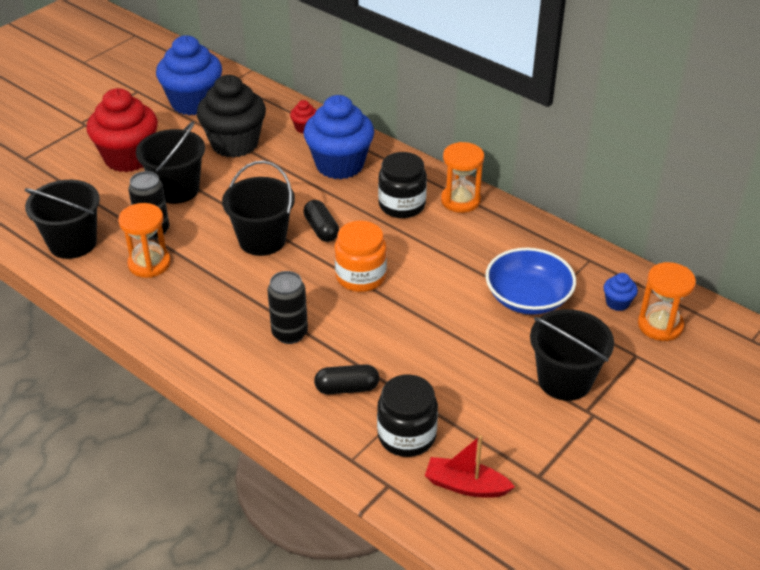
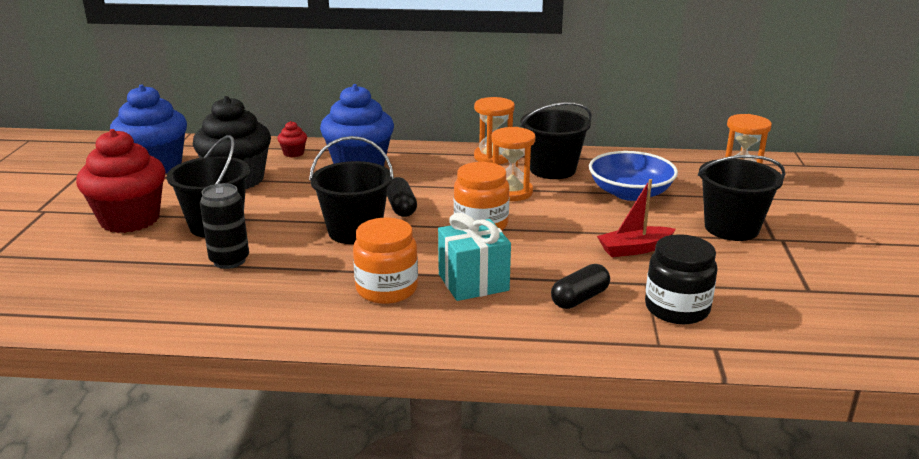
camera: 35 degrees left, 15 degrees down
(72, 243) = (142, 299): black bucket -> black bucket (552, 169)
(149, 264) = (257, 285): orange hourglass -> orange hourglass (511, 192)
(225, 309) = (387, 289): none -> orange jar
(290, 333) = (473, 282): black can -> turquoise gift
(321, 229) = (401, 207): black capsule -> black capsule turned 45 degrees clockwise
(402, 205) = (450, 173): black jar -> none
(466, 485) = (771, 320): red boat -> red boat (634, 249)
(617, 303) = (694, 175): blue cupcake -> none

